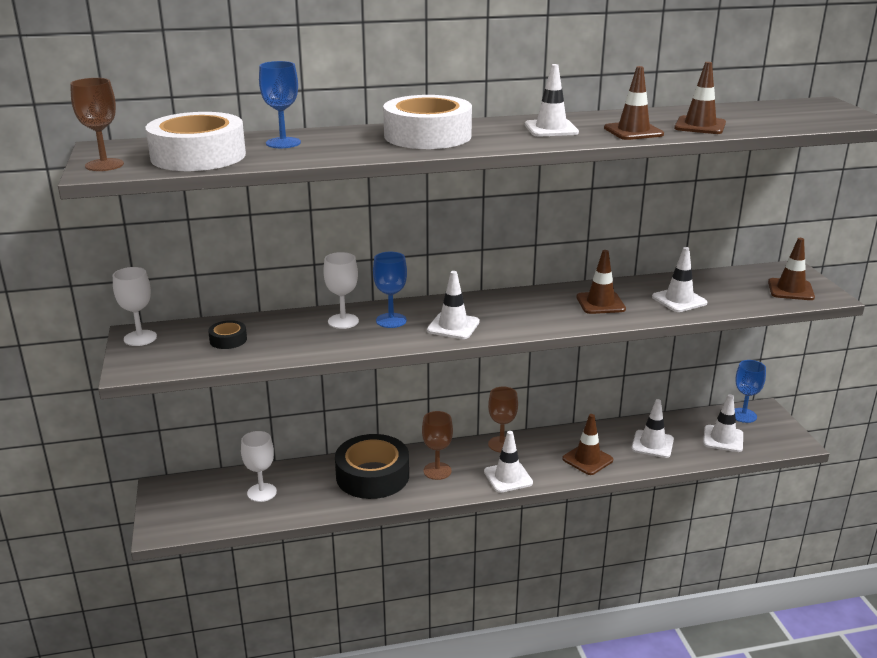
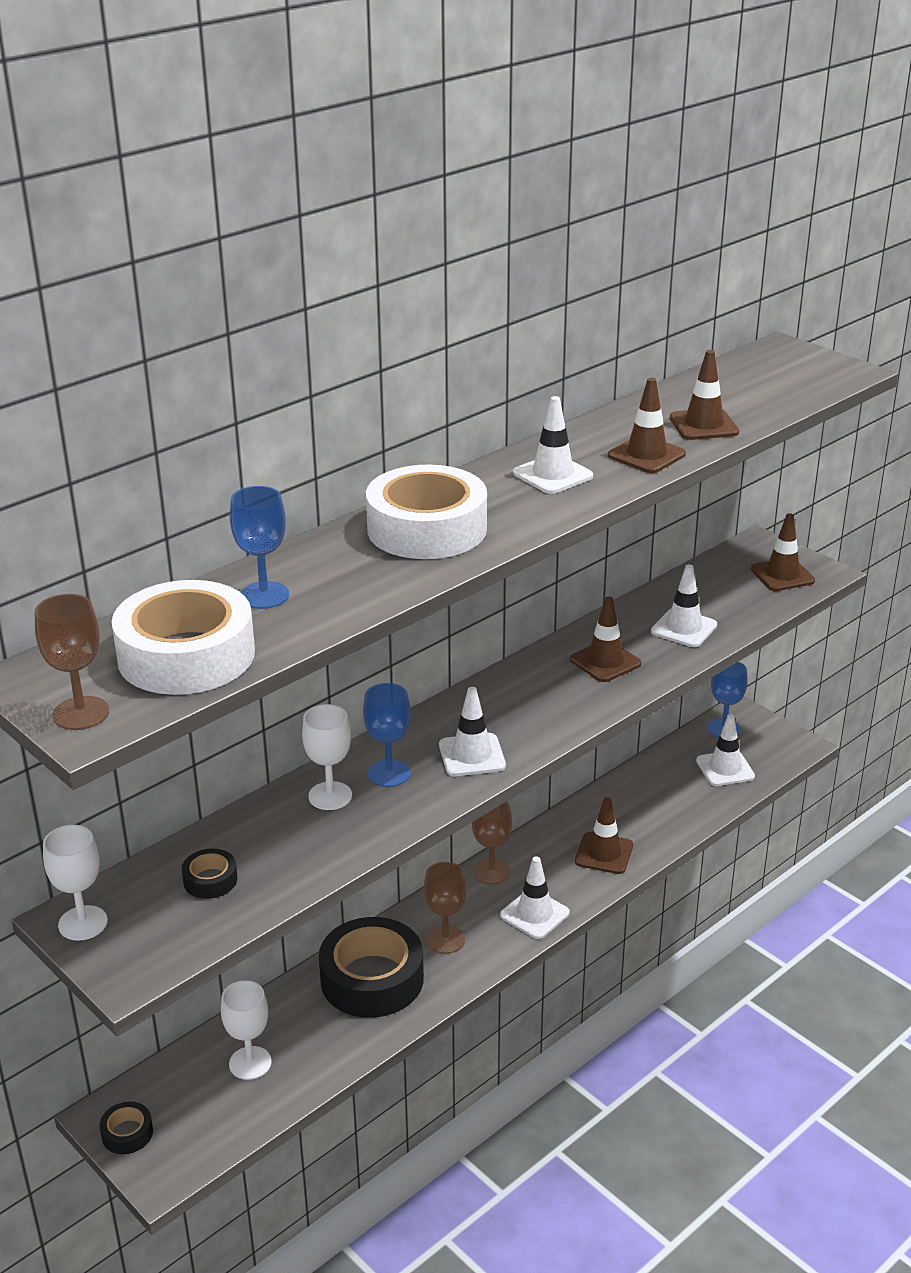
camera: 30 degrees left, 5 degrees up
(164, 501) = (127, 1133): none -> black tape
(652, 444) = (658, 805): white traffic cone -> none

